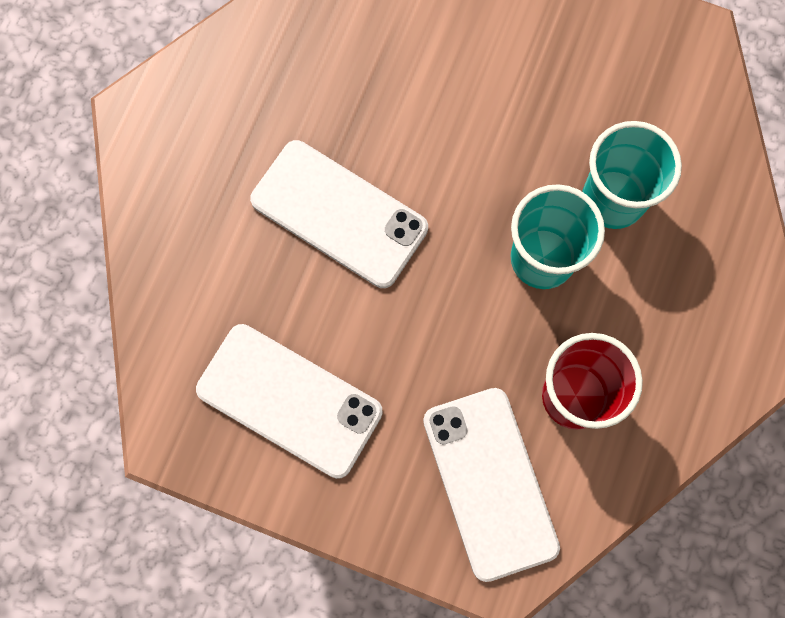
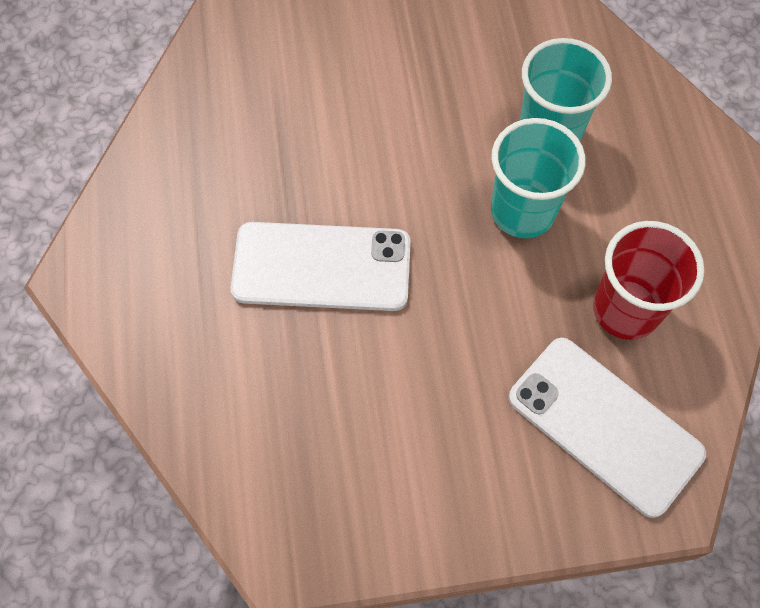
camera: 30 degrees left, 10 degrees down
(289, 400) = (377, 455): white phone -> none

